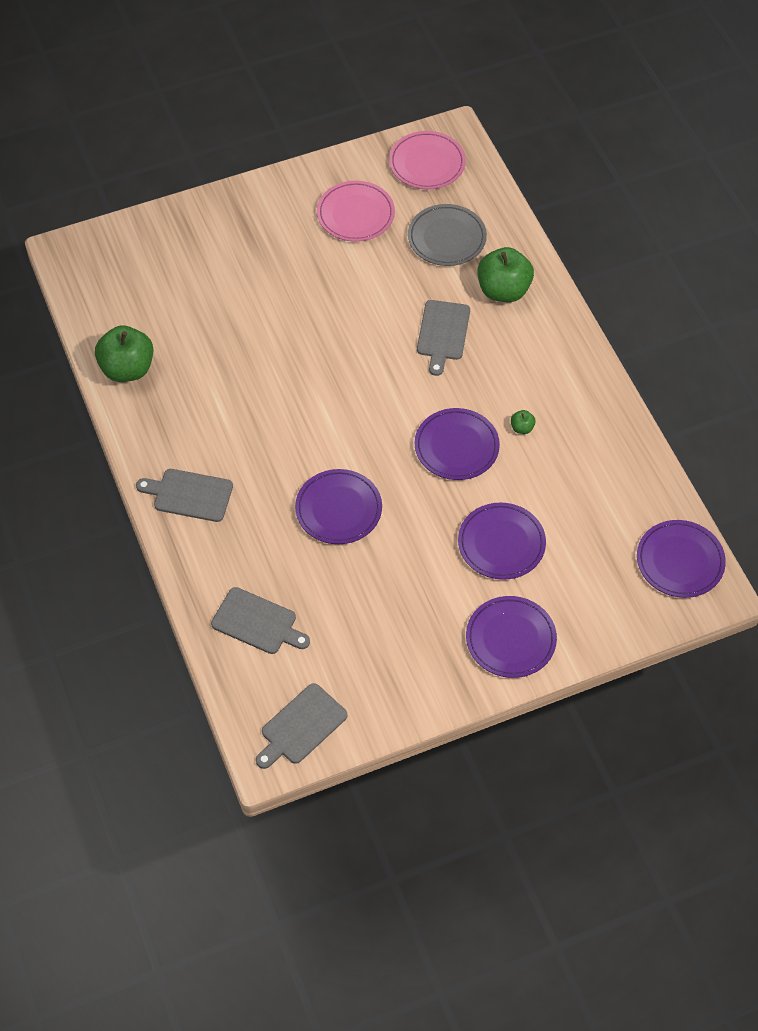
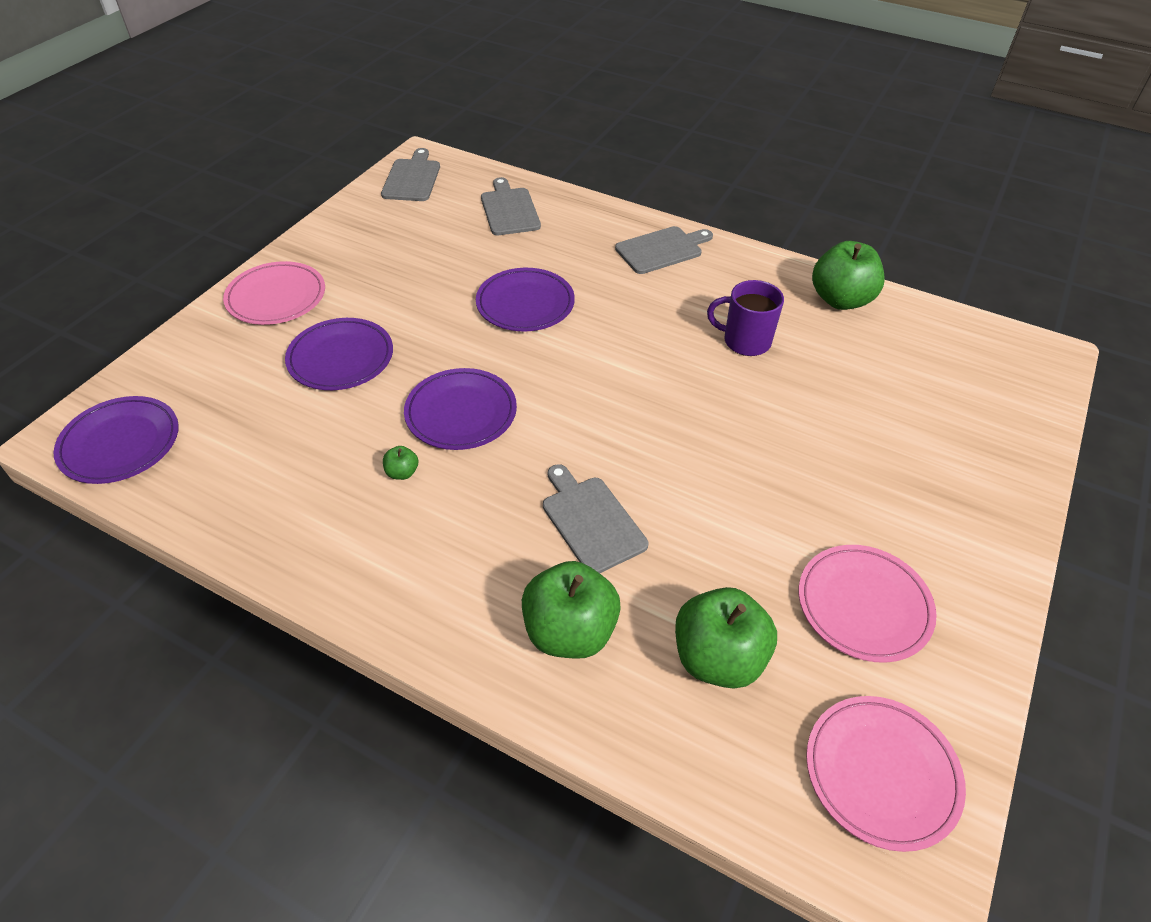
camera: 140 degrees right, 10 degrees down
(229, 381) = (745, 341): none -> purple mug
(257, 622) = (509, 210): grey cutting board -> grey cutting board turned 90 degrees clockwise
(447, 238) = (718, 658): grey plate -> green apple
(510, 639) = (276, 297): purple plate -> pink plate

